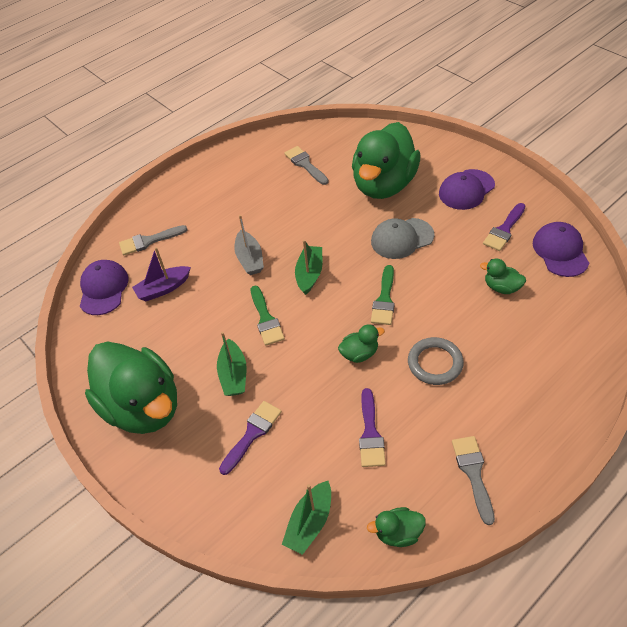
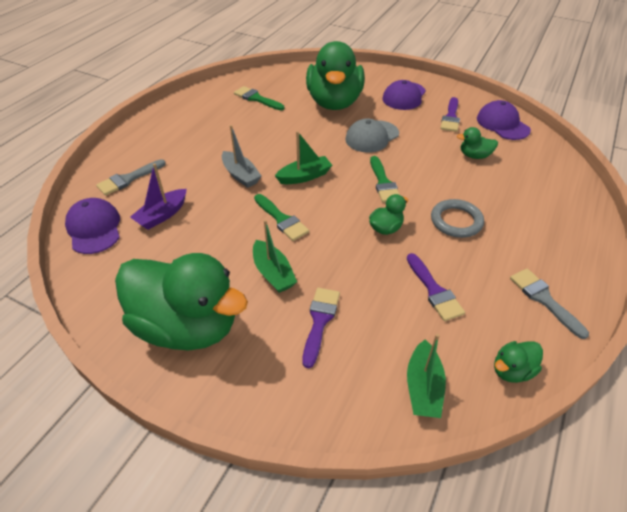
camera: 25 degrees left, 5 degrees down
(305, 164) = (256, 98): grey brush -> green brush
(309, 274) = (304, 176): green boat -> green boat turned 75 degrees clockwise

